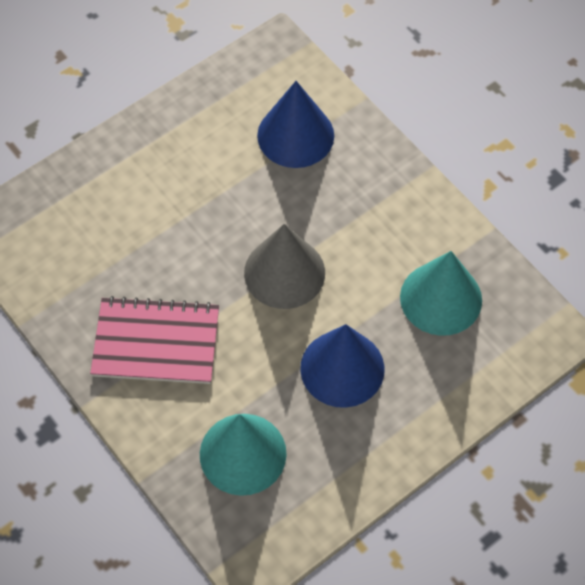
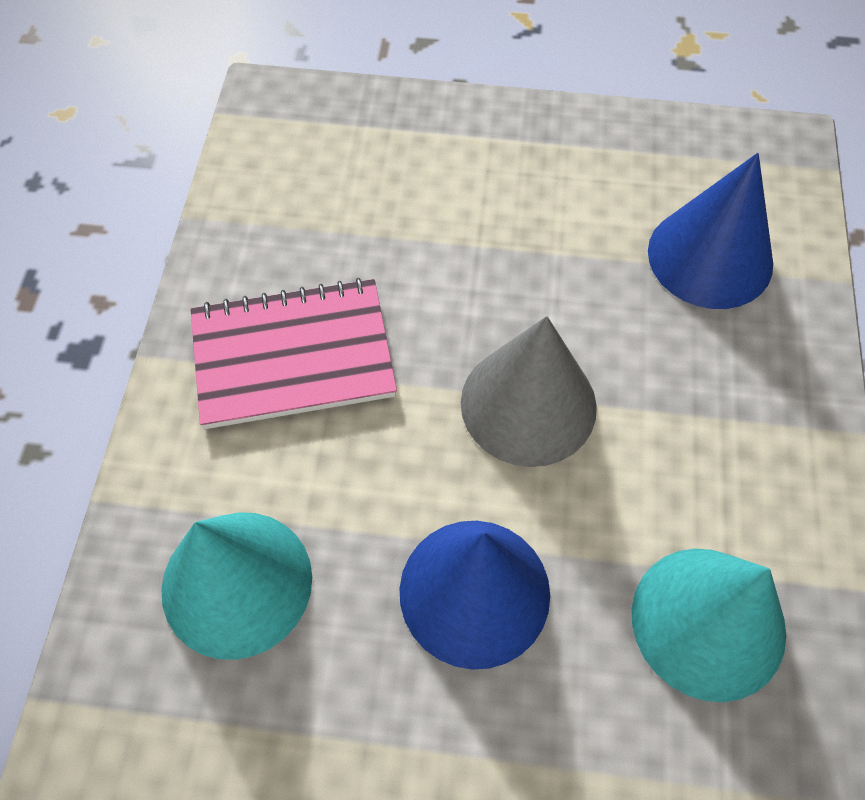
camera: 45 degrees right, 0 degrees up
(156, 343) = (293, 356): pink notebook -> pink notebook turned 60 degrees counterclockwise

